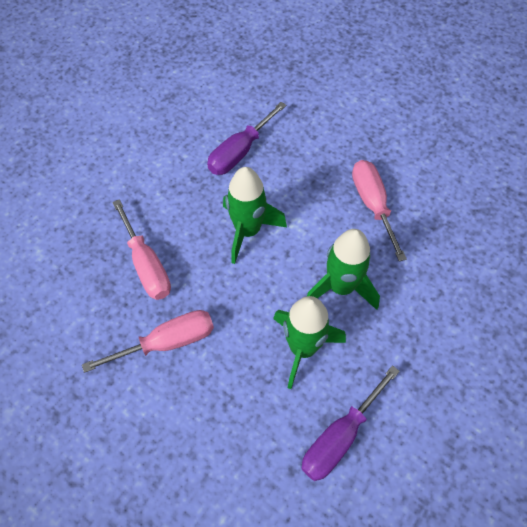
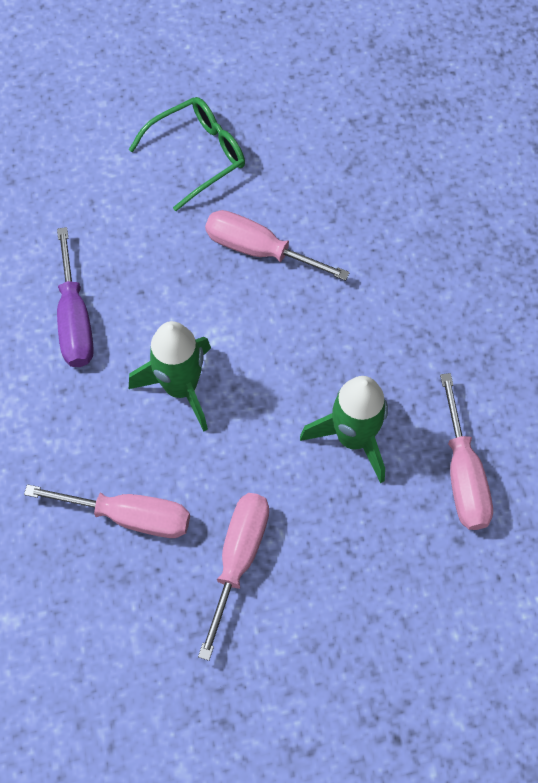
camera: 50 degrees left, 5 degrees up
(340, 437) = (463, 475): purple screwdriver -> pink screwdriver
(341, 287) = (321, 353): green rocket -> none
(397, 132) = (198, 155): none -> green glasses

